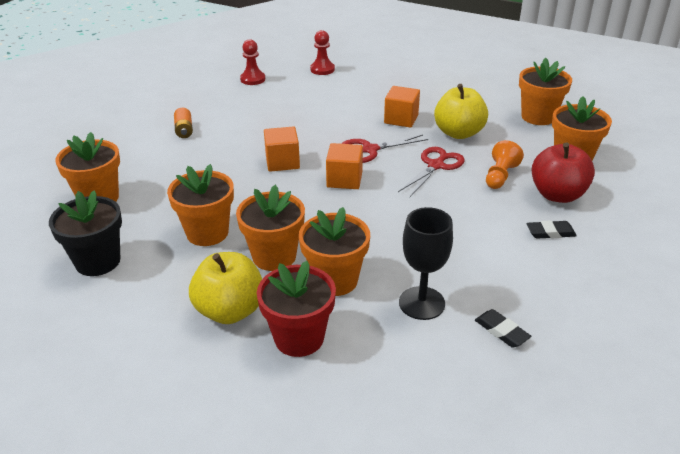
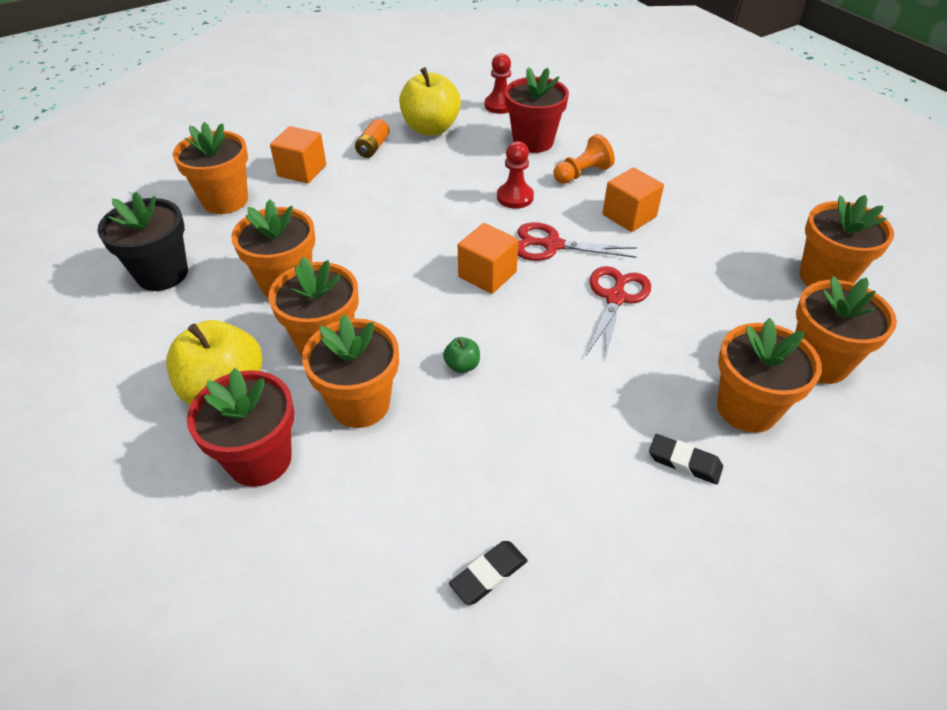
camera: 30 degrees right, 10 degrees up
(282, 162) = (439, 225): orange cube -> orange cube (302, 170)
(298, 95) = (533, 141): none -> red flower pot
(322, 69) = (591, 116): red pawn -> red pawn (515, 197)
(379, 234) = (462, 365): none -> green apple
(421, 303) = (428, 483): black goblet -> none
(435, 166) = (615, 298): red scissors -> red scissors turned 45 degrees counterclockwise
(458, 133) = (688, 262): yellow apple -> yellow apple (431, 128)
(500, 176) = (689, 347): orange pawn -> orange pawn (582, 174)
(501, 331) = (488, 574): black eraser -> black eraser turned 60 degrees clockwise
(557, 195) = (747, 408): red apple -> orange flower pot

